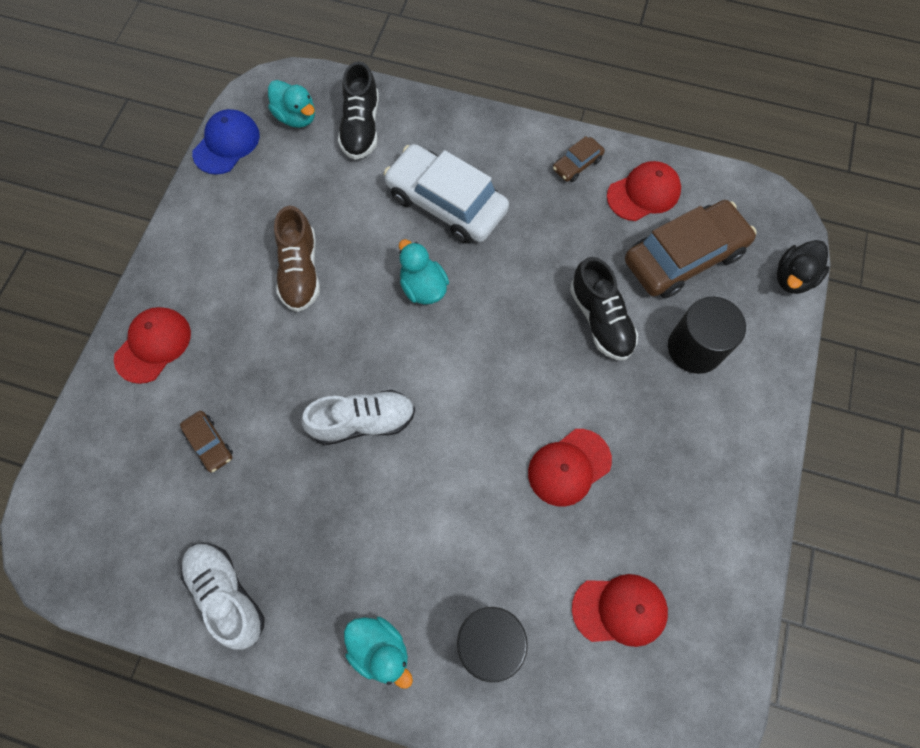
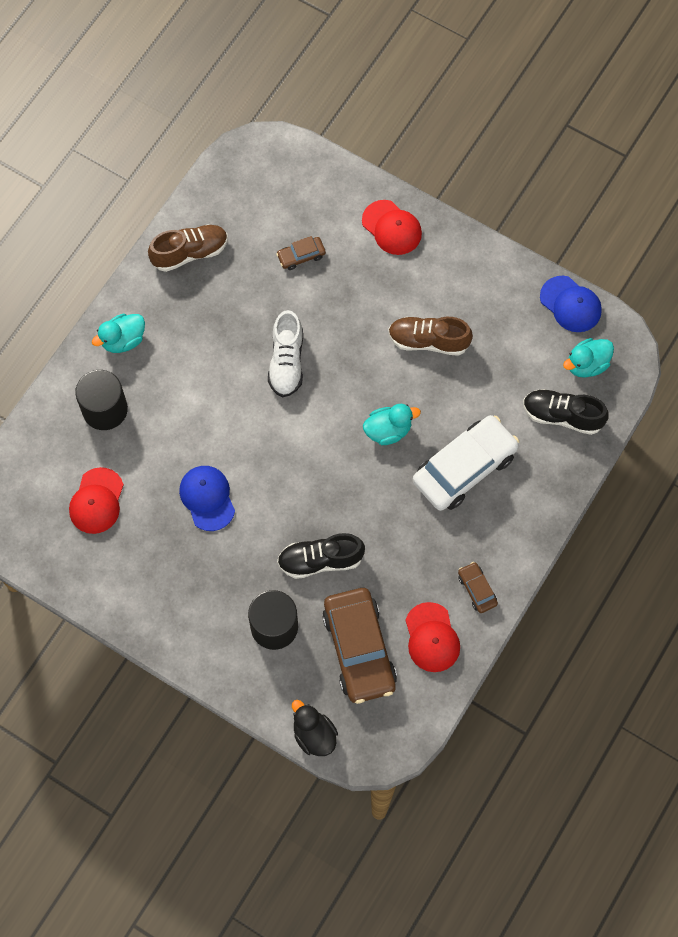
camera: 105 degrees right, 0 degrees up
(227, 594) = (190, 253): white shoe -> brown shoe
(569, 467) = (207, 498): red cap -> blue cap

